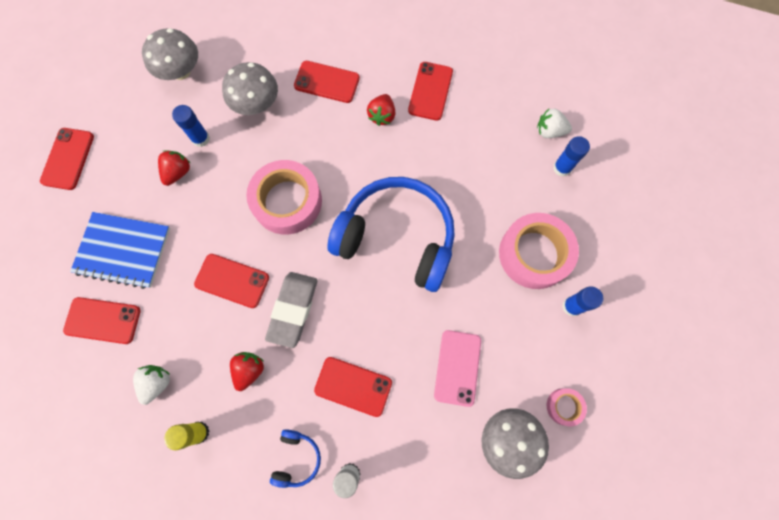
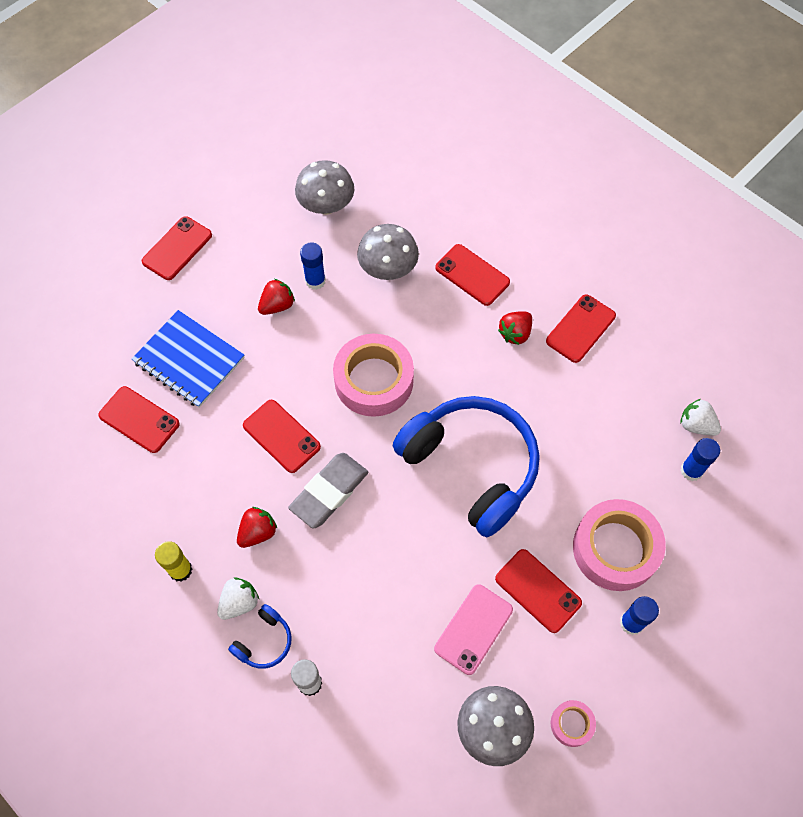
camera: 25 degrees right, 10 degrees down
(157, 383) = (162, 503): white strawberry -> white strawberry (239, 602)
(353, 386) = (355, 597): red phone -> red phone (538, 590)

